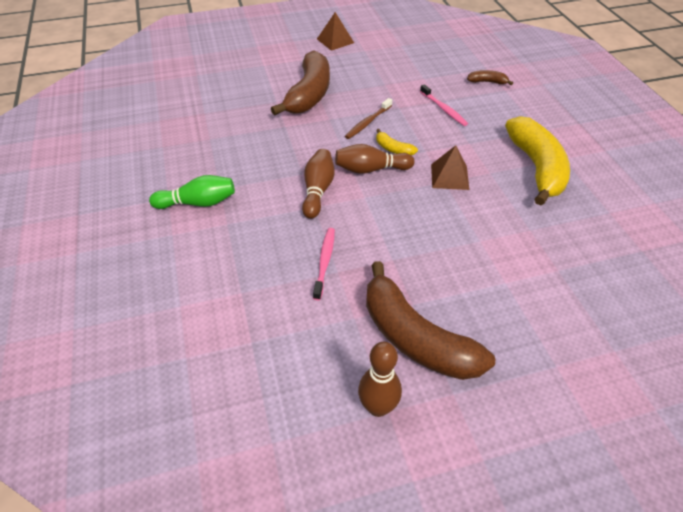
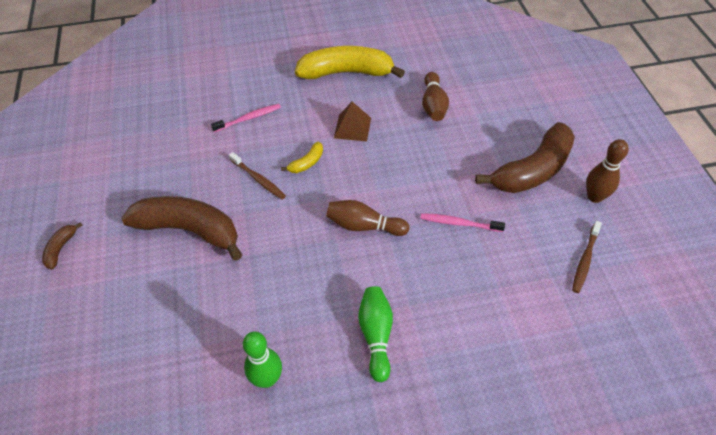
camera: 85 degrees left, 5 degrees up
(170, 146) = (267, 379): none -> green bowling pin
(274, 380) = (585, 260): none -> brown toothbrush
(335, 41) = (73, 200): brown pyramid -> none
(370, 169) = (336, 182): brown bowling pin -> brown bowling pin (433, 105)
(487, 82) = (210, 81): brown banana -> brown banana (61, 249)

